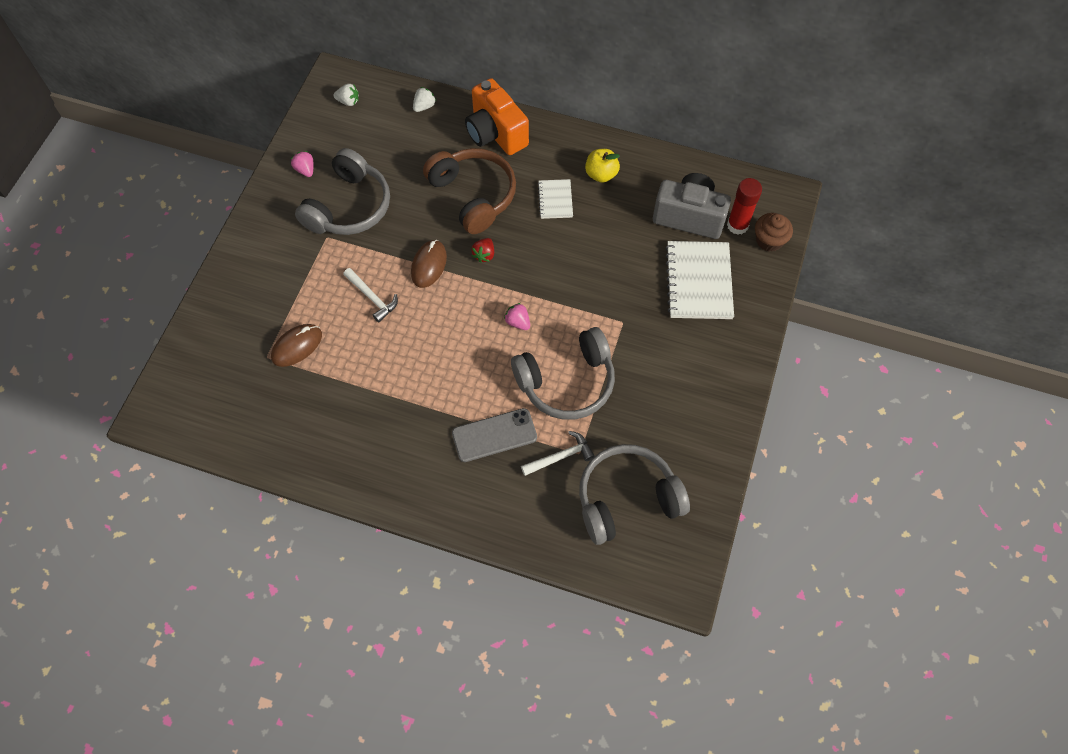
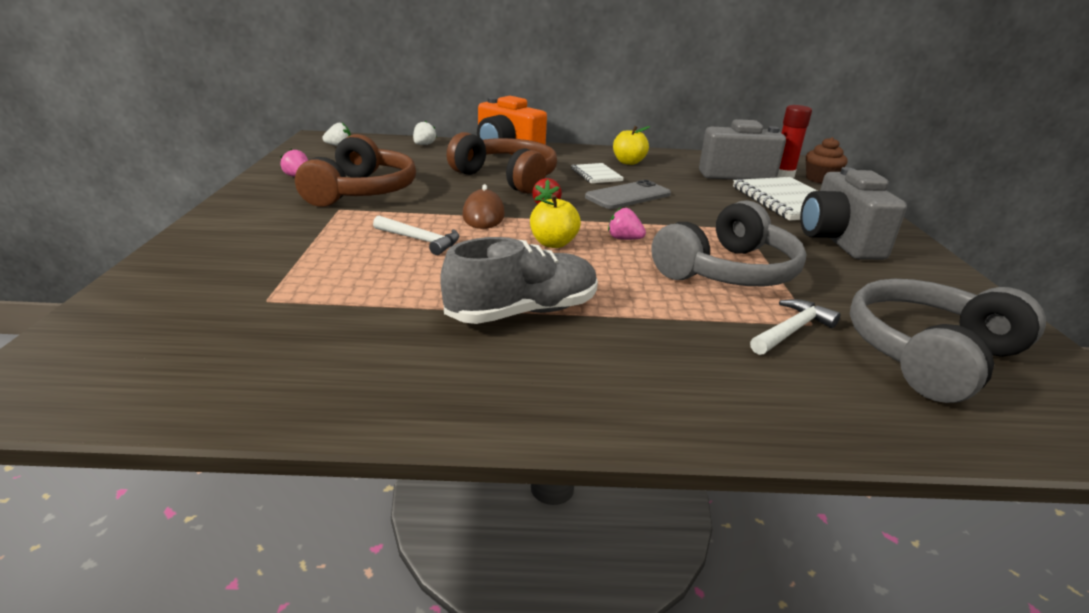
camera: 20 degrees left, 35 degrees down
(297, 346) = (318, 286): brown mouse -> none
(349, 207) = (361, 191): grey headphones -> brown headphones
(408, 401) = (523, 312): none -> grey shoe
(462, 319) = (553, 243): none -> yellow apple
(494, 435) = (678, 325): grey phone -> grey phone (628, 196)
(686, 357) = (838, 241): none -> grey camera

